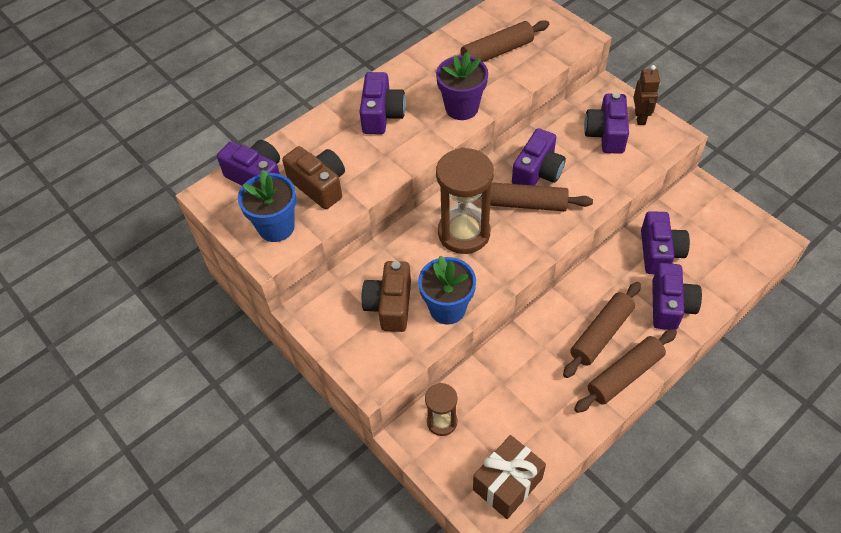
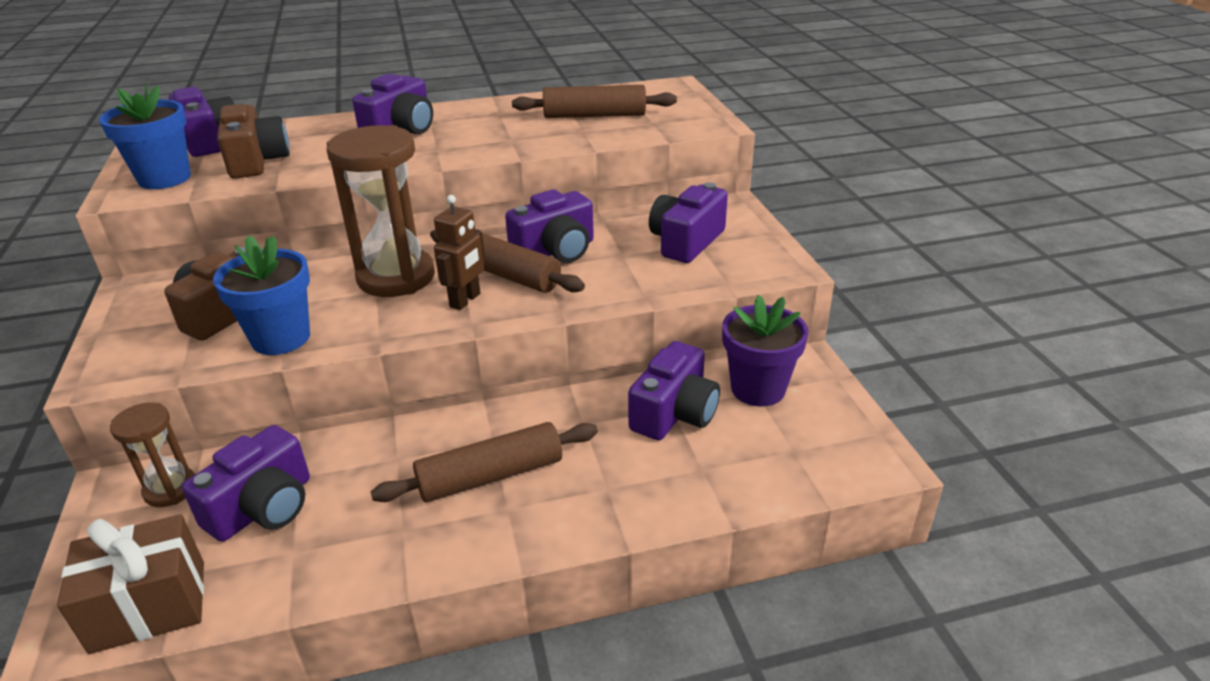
camera: 25 degrees right, 20 degrees down
(461, 108) = (494, 144): purple flower pot -> purple flower pot (758, 389)
(624, 375) = (469, 540): brown rolling pin -> none
(640, 117) = (750, 239): brown robot -> brown robot (465, 300)
(670, 305) = (628, 481): purple camera -> purple camera (263, 507)

